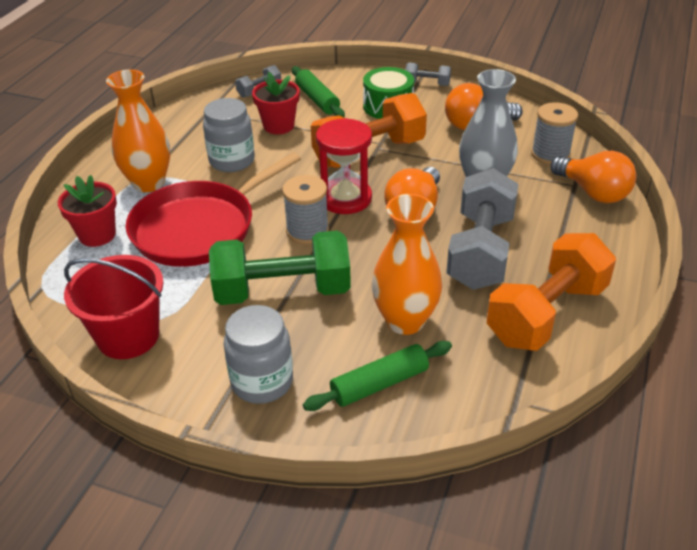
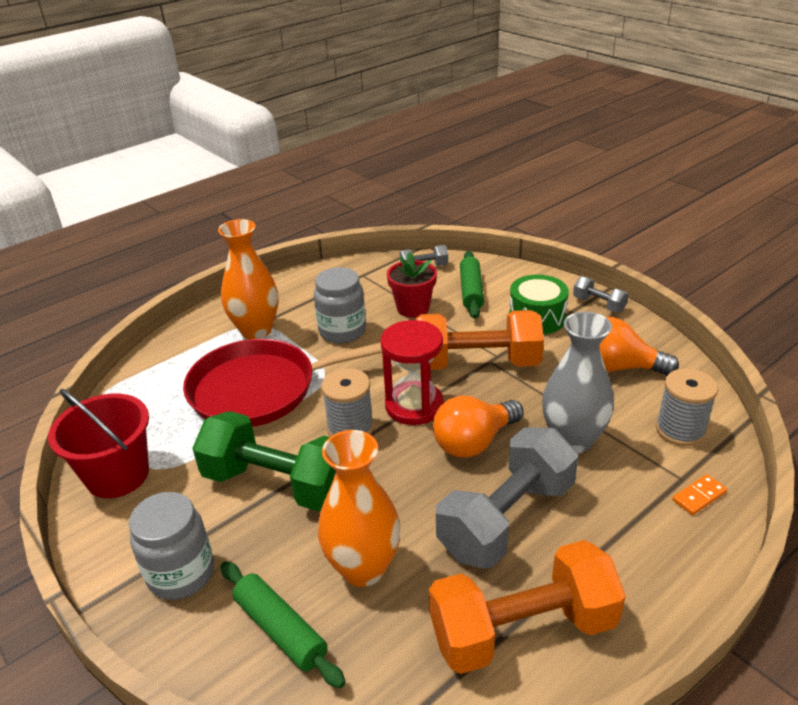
camera: 30 degrees right, 5 degrees down
(97, 235) = (176, 366): red flower pot -> none
(379, 384) = (281, 629): green rolling pin -> green rolling pin turned 45 degrees clockwise
(593, 192) = (699, 496): orange light bulb -> orange domino

